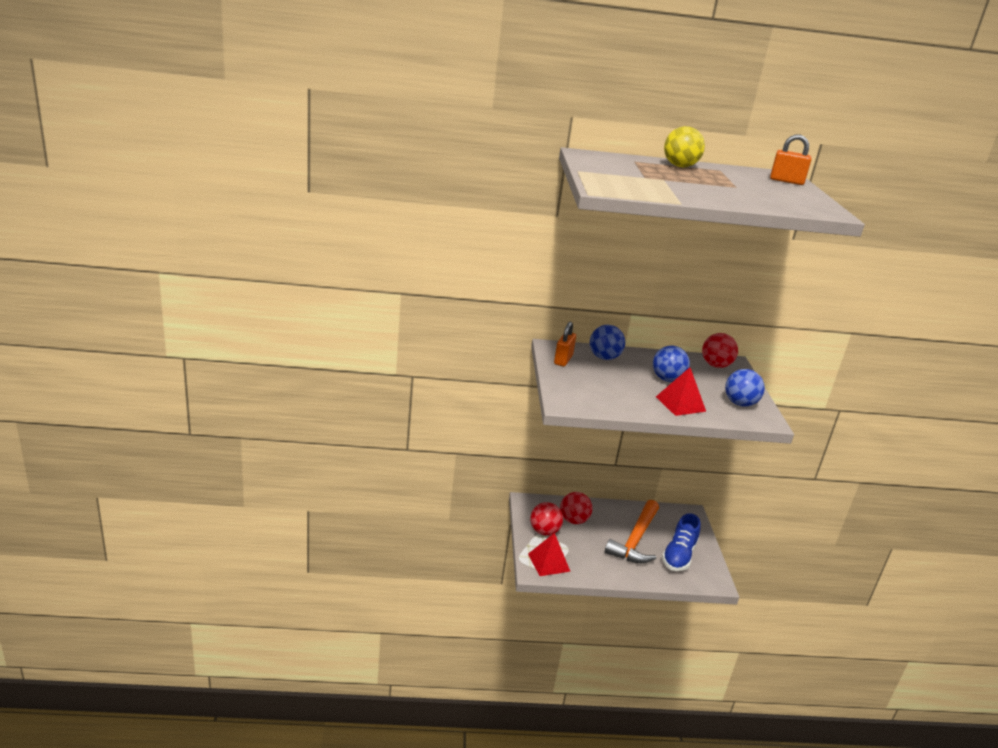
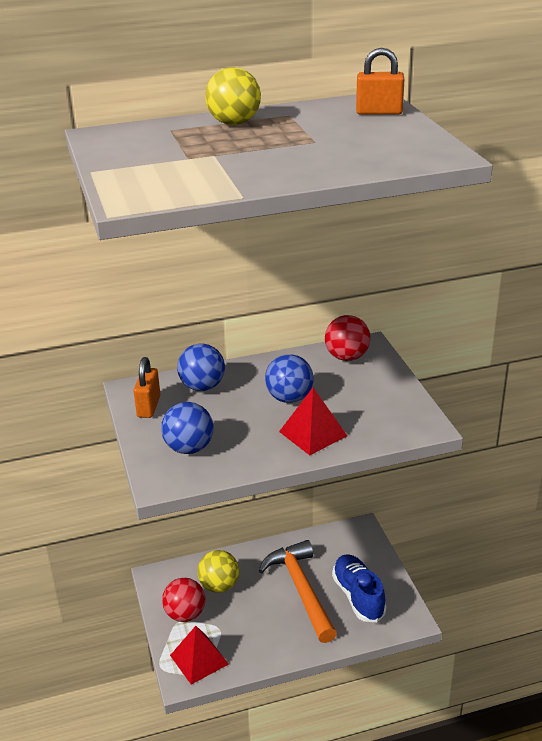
camera: 10 degrees left, 5 degrees up
(573, 520) = (219, 585): red ball -> yellow ball
(635, 540) = (301, 590): orange hammer -> orange hammer turned 150 degrees clockwise
(678, 556) = (358, 596): blue shoe -> blue shoe turned 150 degrees clockwise
(740, 403) = (387, 410): blue ball -> blue ball (189, 448)

